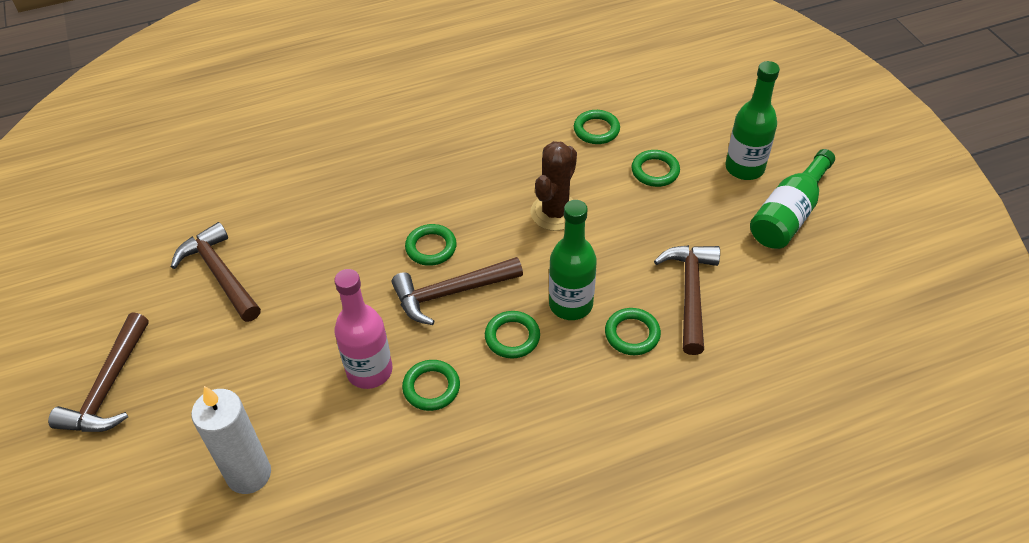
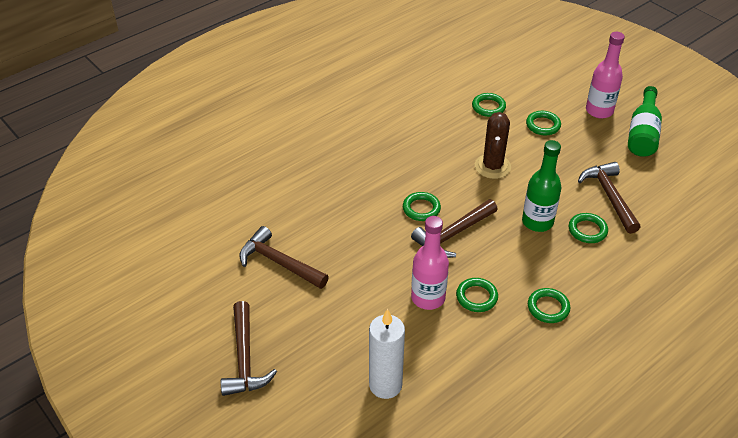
camera: 20 degrees left, 5 degrees down
(512, 337) = (511, 252): green ring -> green ring (548, 308)
(744, 168) = (599, 111): green bottle -> pink bottle

